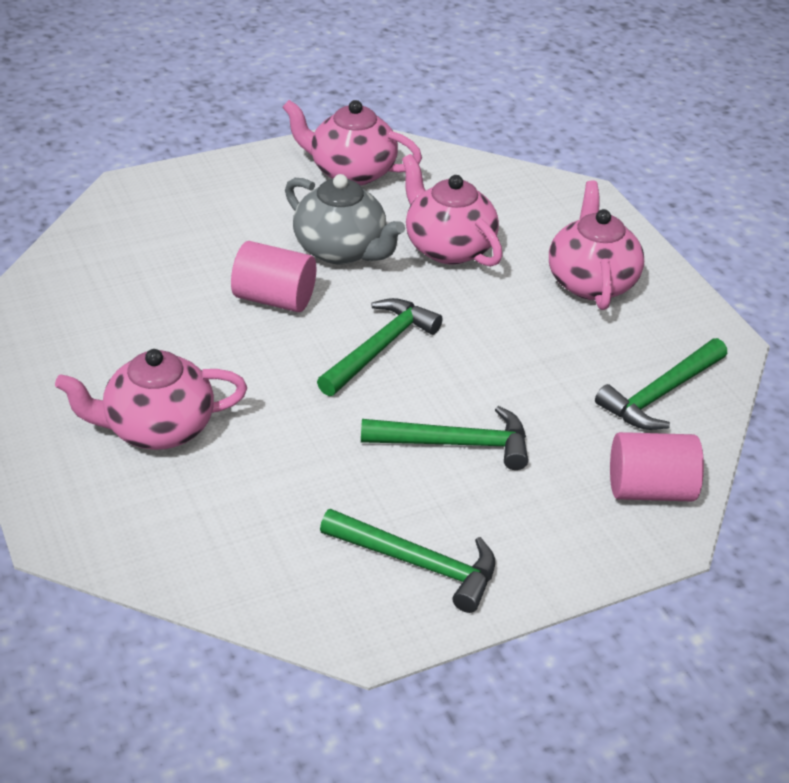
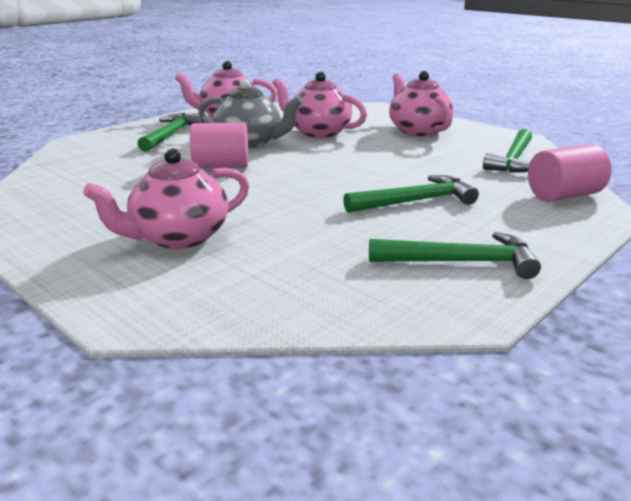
camera: 20 degrees left, 15 degrees down
(380, 348) = (317, 173): green hammer -> green hammer (172, 135)

